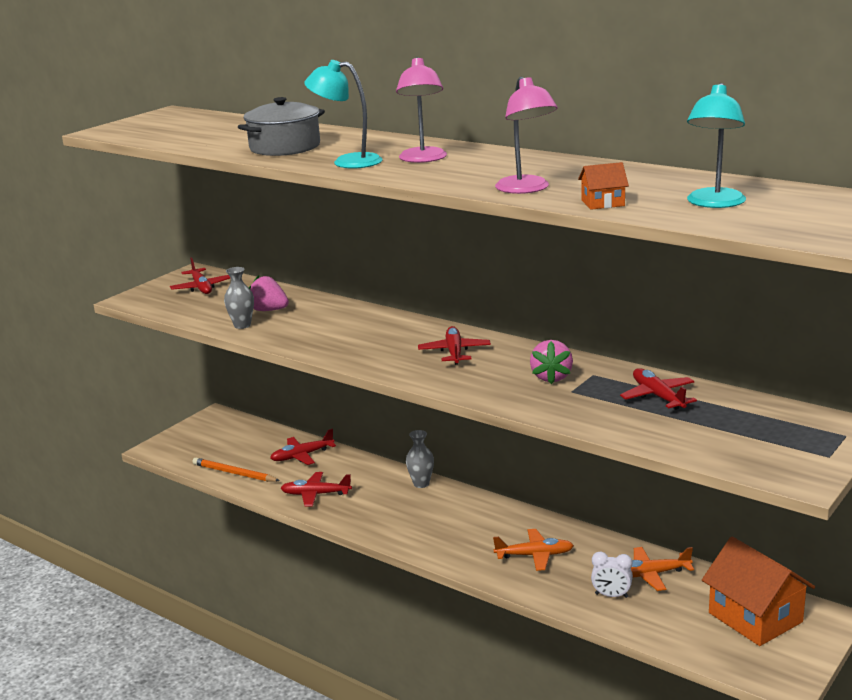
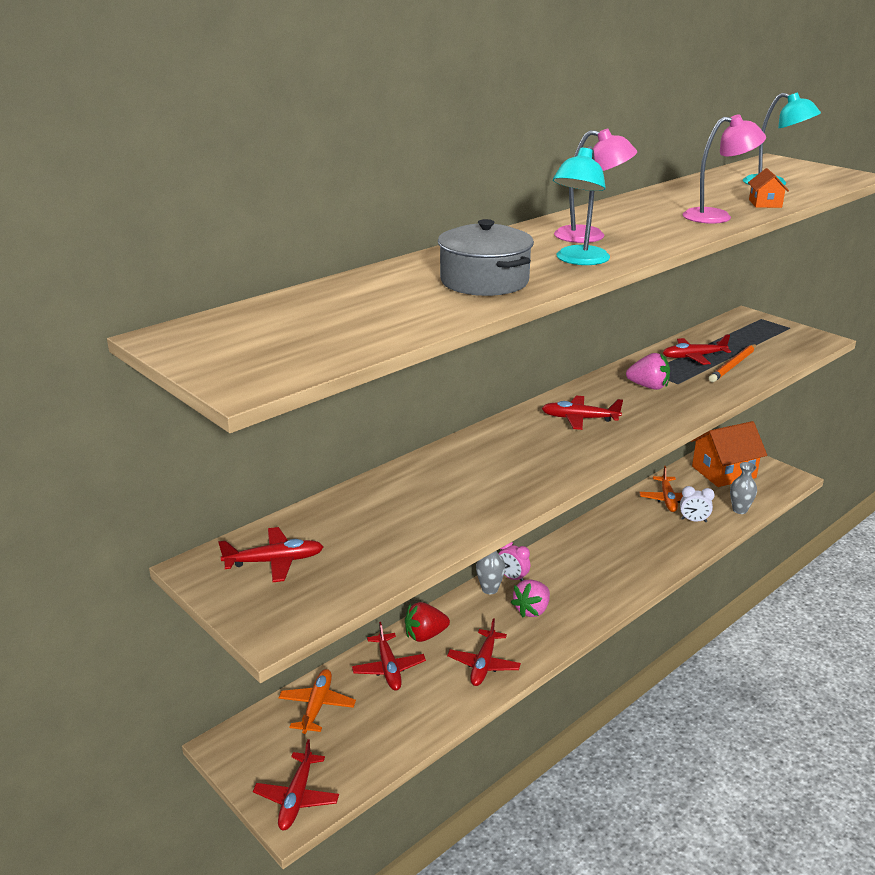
camera: 80 degrees left, 5 degrees up
(170, 447) = (297, 797): none -> red plane
(234, 473) = (404, 731): orange pencil -> orange pencil (733, 365)
(242, 325) = (441, 532): grey vase -> grey vase (739, 510)
(269, 310) = (402, 512): pink strawberry -> pink strawberry (532, 610)
(346, 464) = (425, 635): none -> red strawberry
(443, 493) = (512, 578): none -> pink clock
(534, 555) = (632, 545): orange plane -> orange plane (317, 706)
(611, 595) = (693, 520): white clock -> white clock turned 75 degrees clockwise

